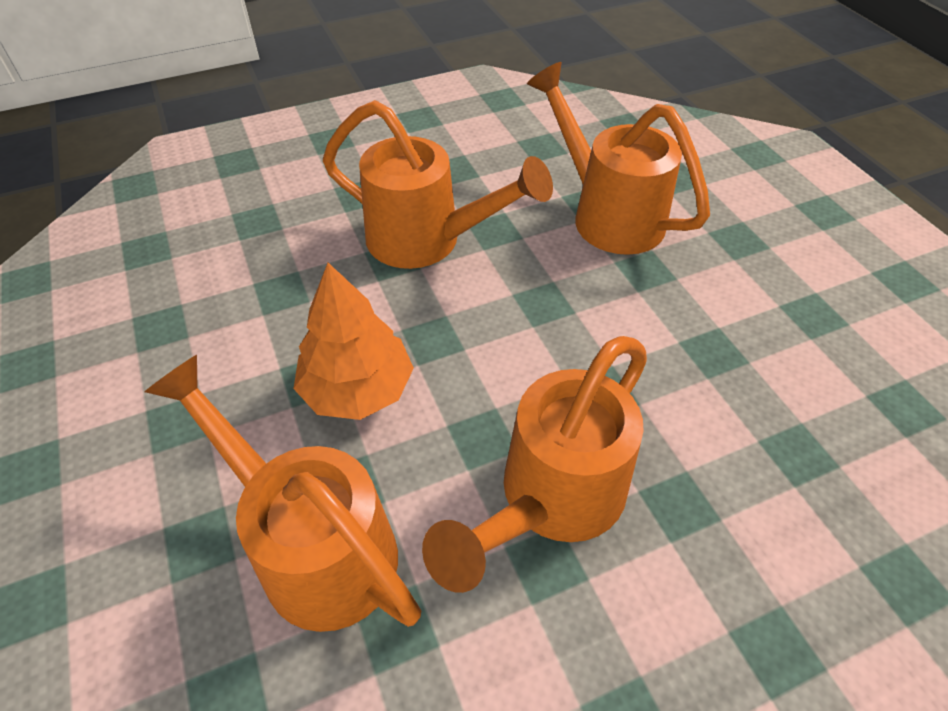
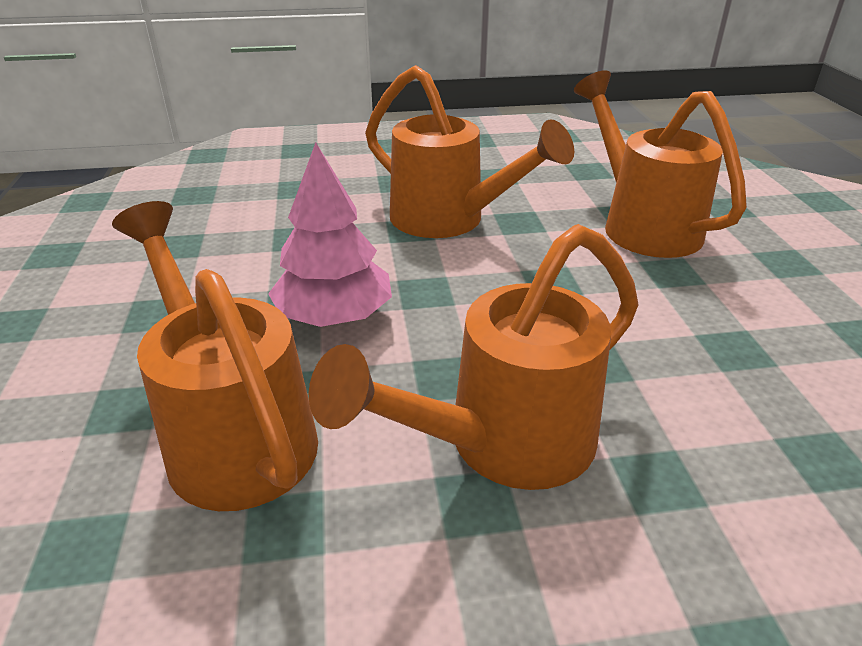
camera: 15 degrees right, 15 degrees down
(357, 389) = (334, 317): orange tree -> pink tree

